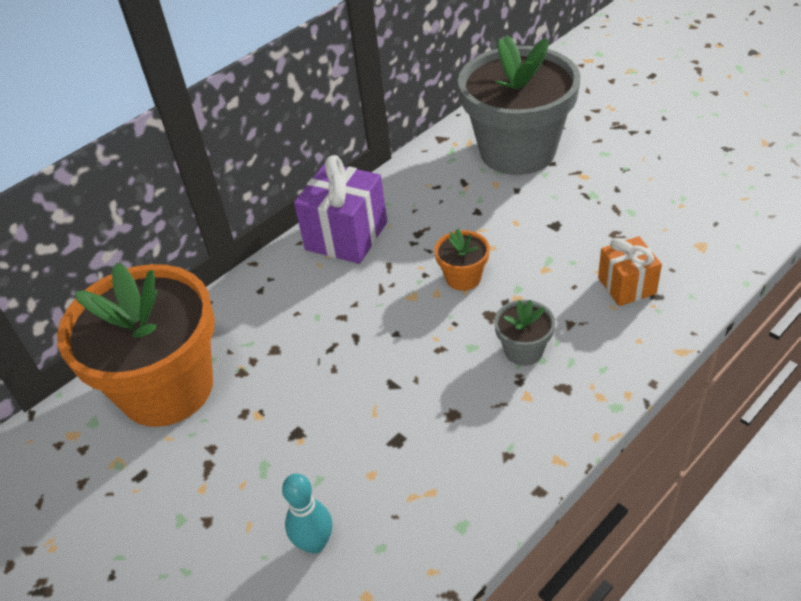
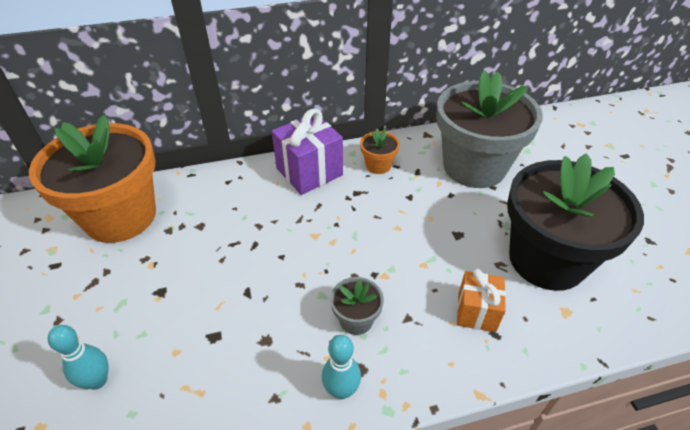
camera: 25 degrees right, 0 degrees up
(463, 277) = (360, 240): orange flower pot -> orange flower pot (378, 165)
(562, 414) = (341, 390): none -> turquoise bowling pin
(652, 209) = (546, 260): none -> black flower pot

